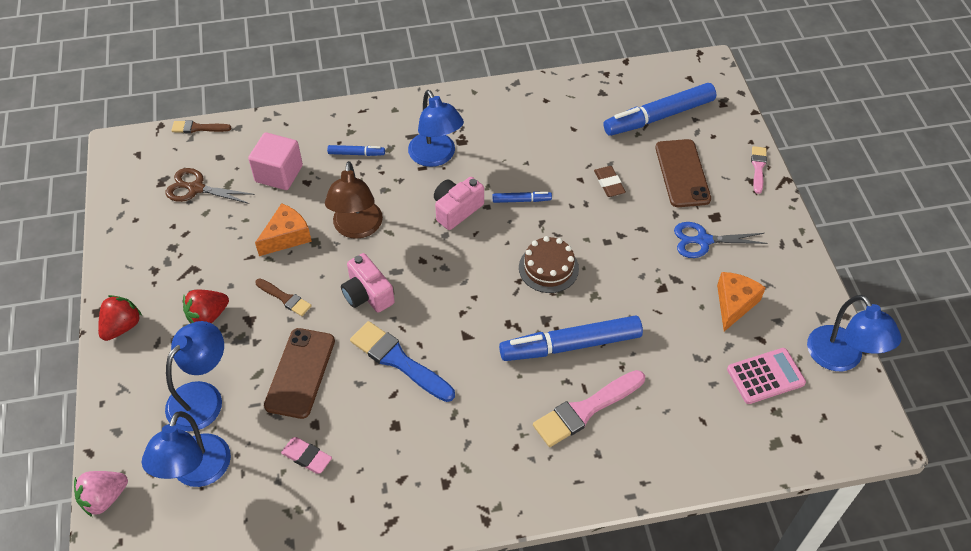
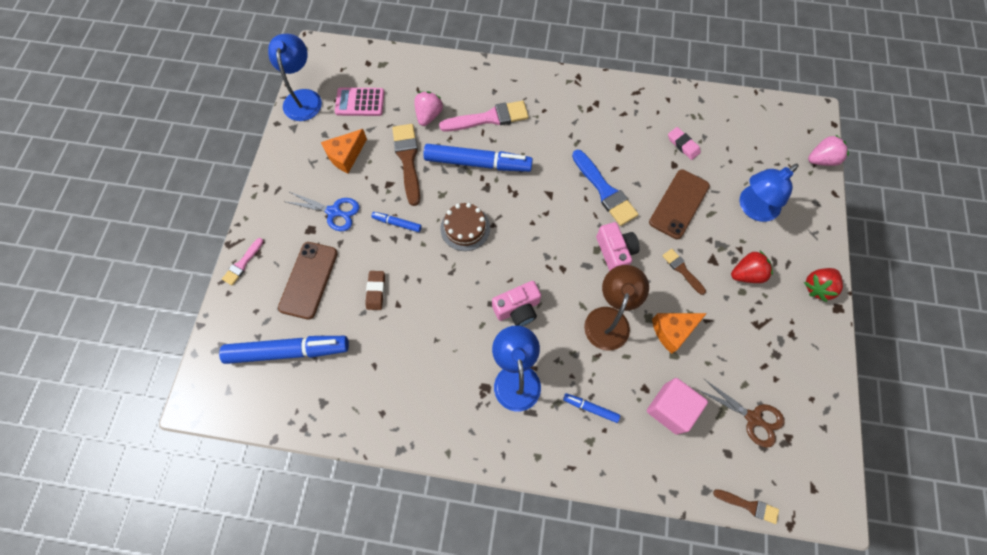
camera: 160 degrees left, 15 degrees up
(197, 472) = (758, 157): blue lamp -> none
(521, 200) = (458, 299): blue marker -> blue marker (397, 223)
(657, 322) = (408, 160): none -> brown brush
(666, 387) = (429, 115): none -> pink strawberry

